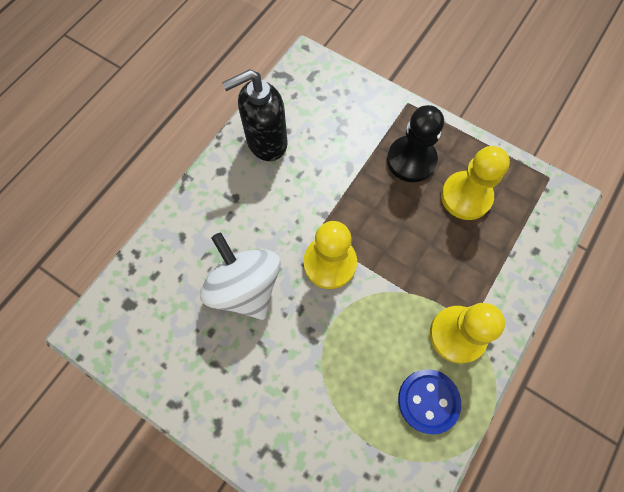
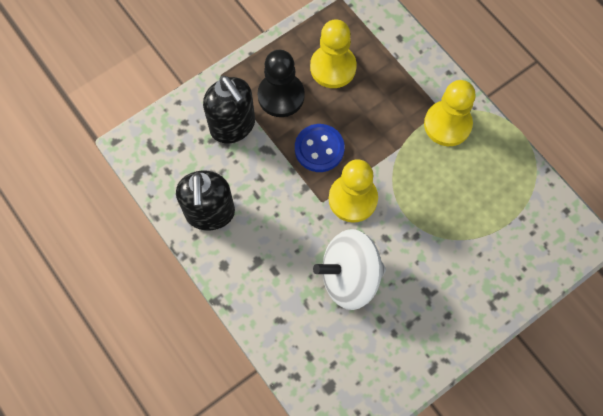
camera: 70 degrees left, 0 degrees up
(360, 131) = (233, 126): none -> black soap dispenser
(428, 401) = (491, 167): blue button -> blue button (319, 149)

